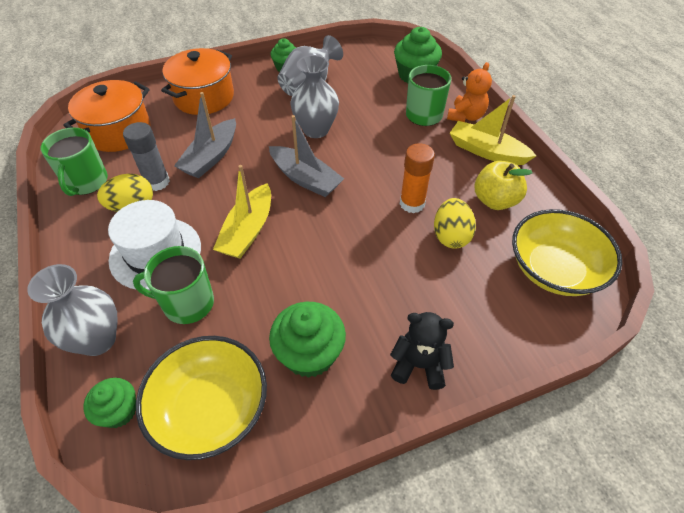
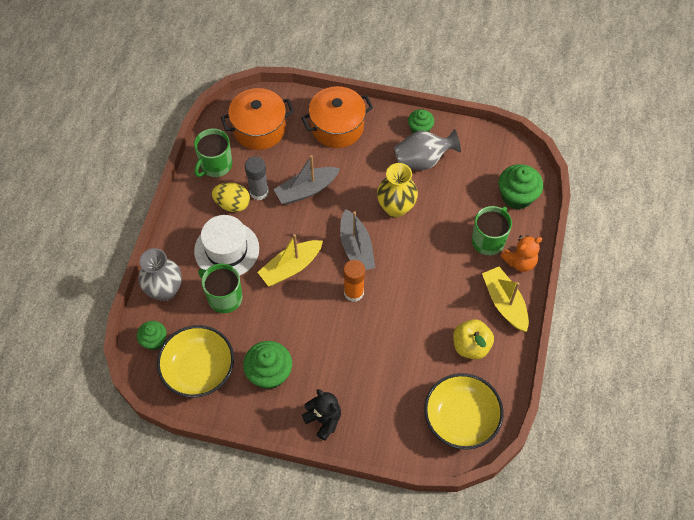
camera: 35 degrees right, 10 degrees up
(316, 129) = (396, 207): grey vase -> yellow vase
(412, 203) = (411, 312): orange glue stick -> orange glue stick (353, 292)
(451, 236) = (415, 353): yellow egg -> none

